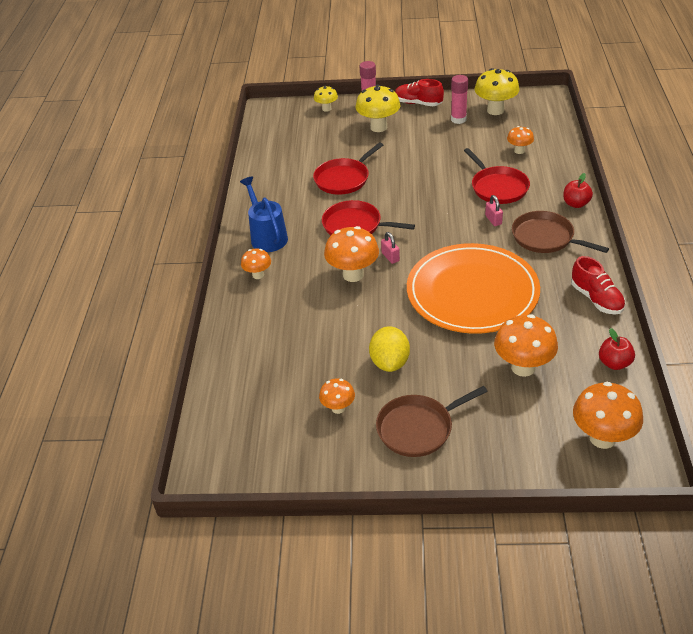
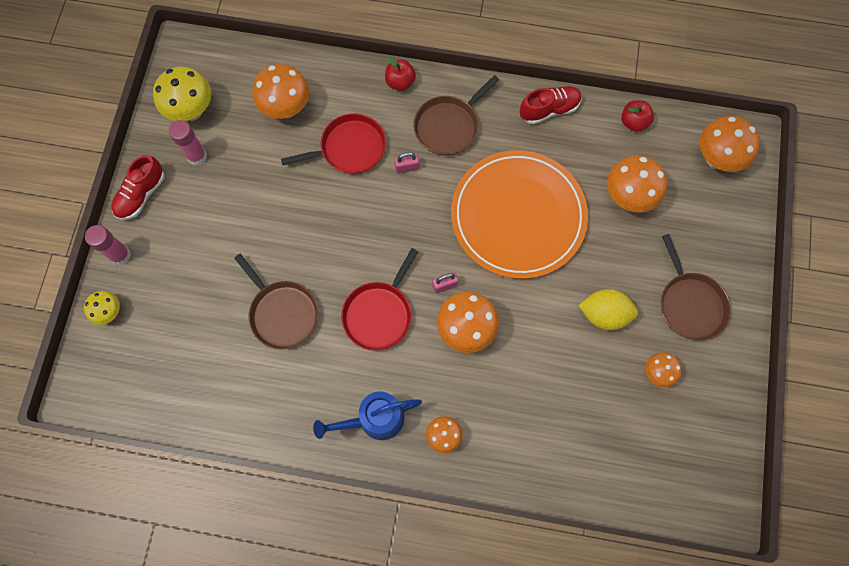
camera: 85 degrees left, 30 degrees up
(344, 179) = (282, 313): red pan -> brown pan
(378, 127) = (180, 253): yellow mushroom -> none
(519, 151) = (286, 108): orange mushroom -> orange mushroom, size x1.76

